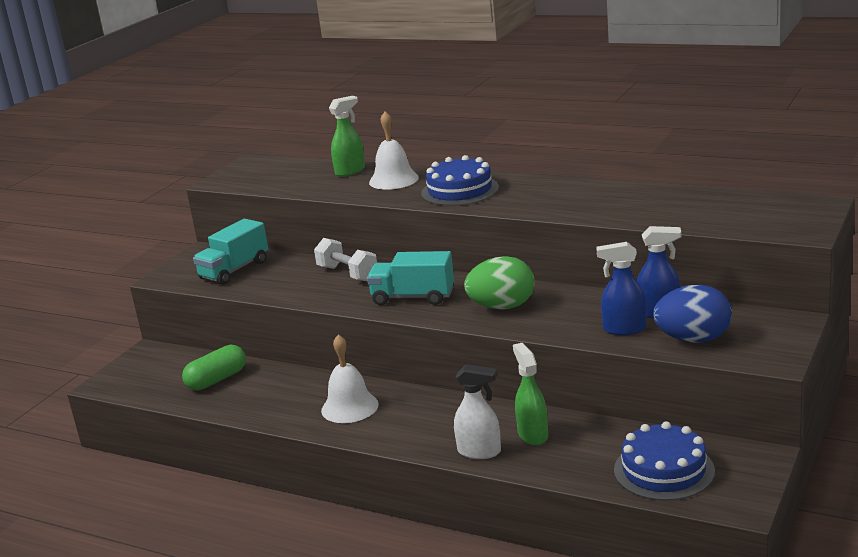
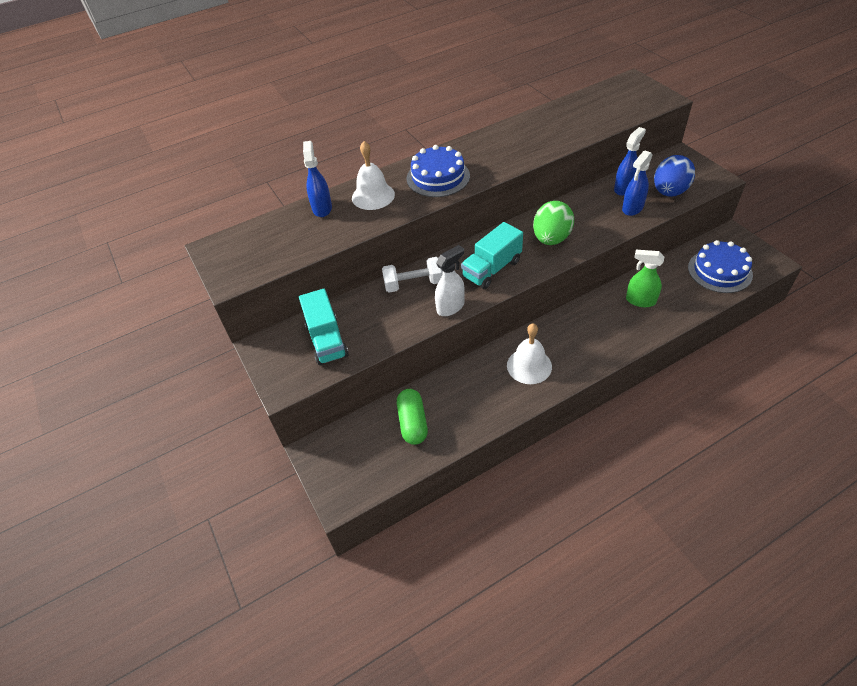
camera: 55 degrees left, 25 degrees up
(350, 171) = (322, 208): green spray bottle -> blue spray bottle
(479, 452) = (641, 330): white spray bottle -> white spray bottle (450, 307)

